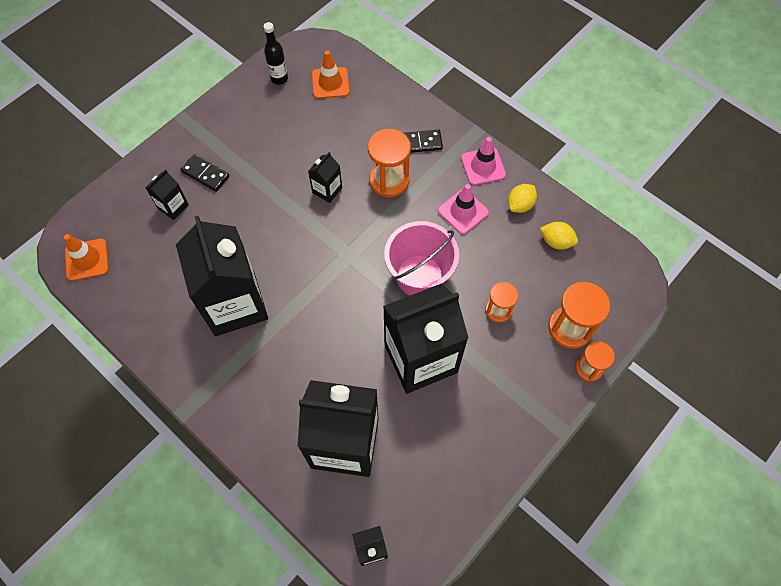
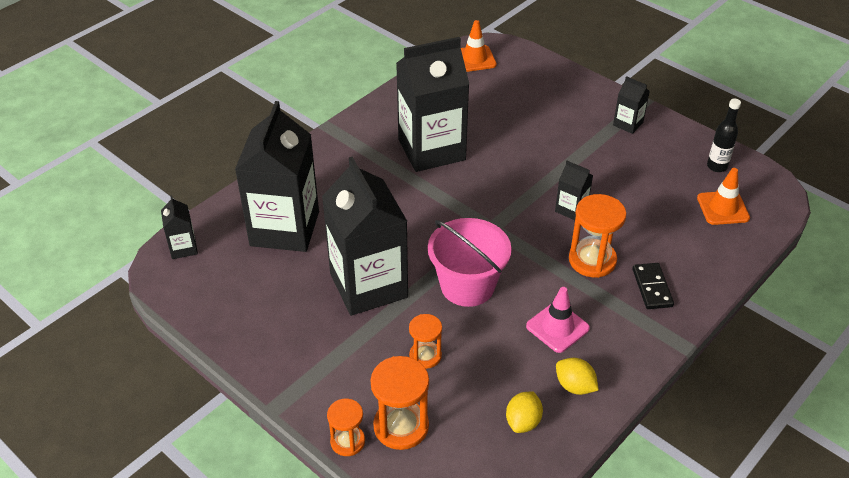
camera: 90 degrees right, 20 degrees down
(173, 207) = (536, 103): black carton -> black carton (628, 124)
(205, 174) = (577, 121): black domino -> none
(483, 166) = (628, 350): pink traffic cone -> none

